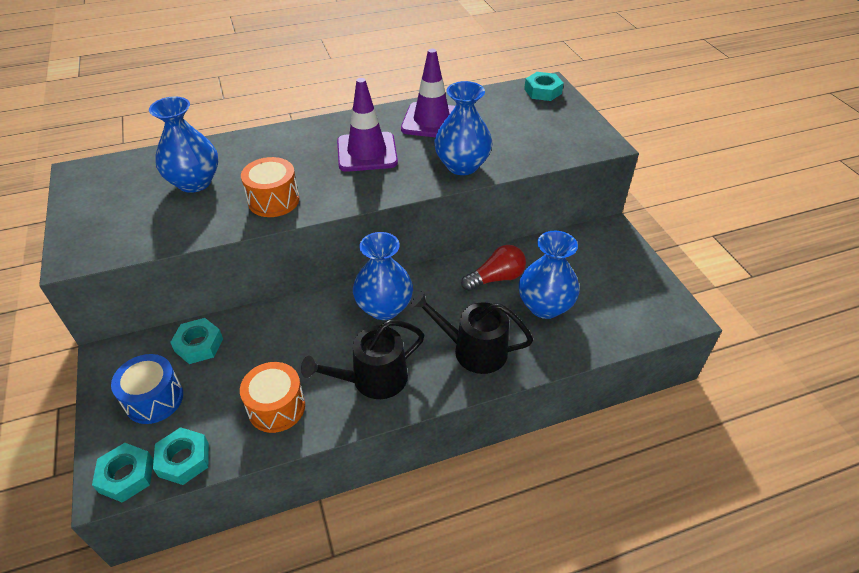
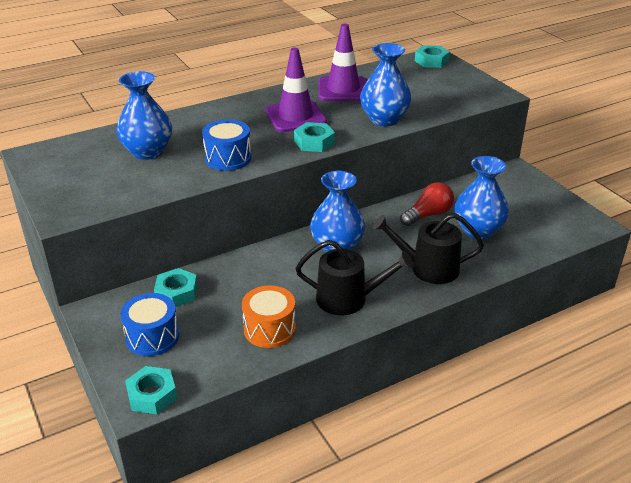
camera: 10 degrees left, 10 degrees down
(184, 459) = (200, 376): turquoise nut -> turquoise nut (314, 142)
(274, 200) = (228, 158): orange drum -> blue drum
(373, 379) = (348, 299): black watering can -> black watering can turned 135 degrees counterclockwise

